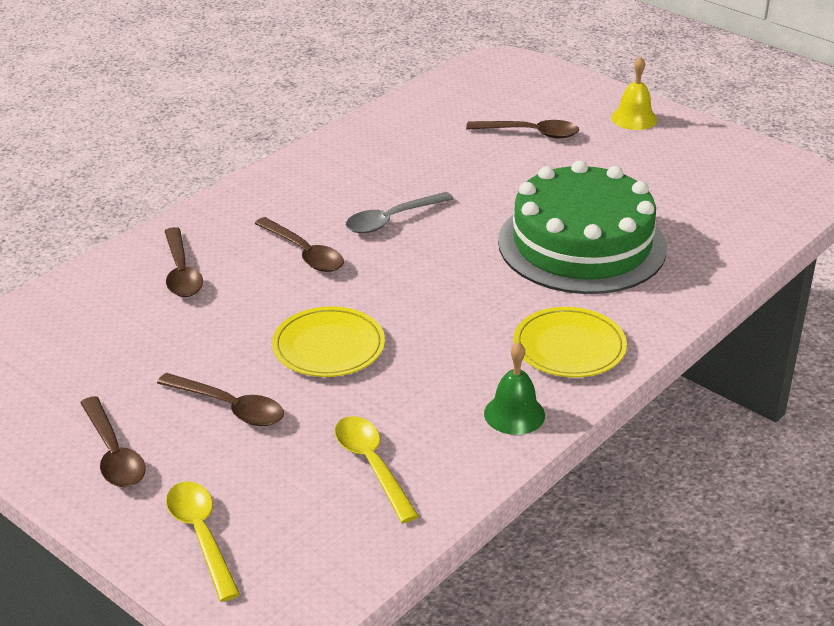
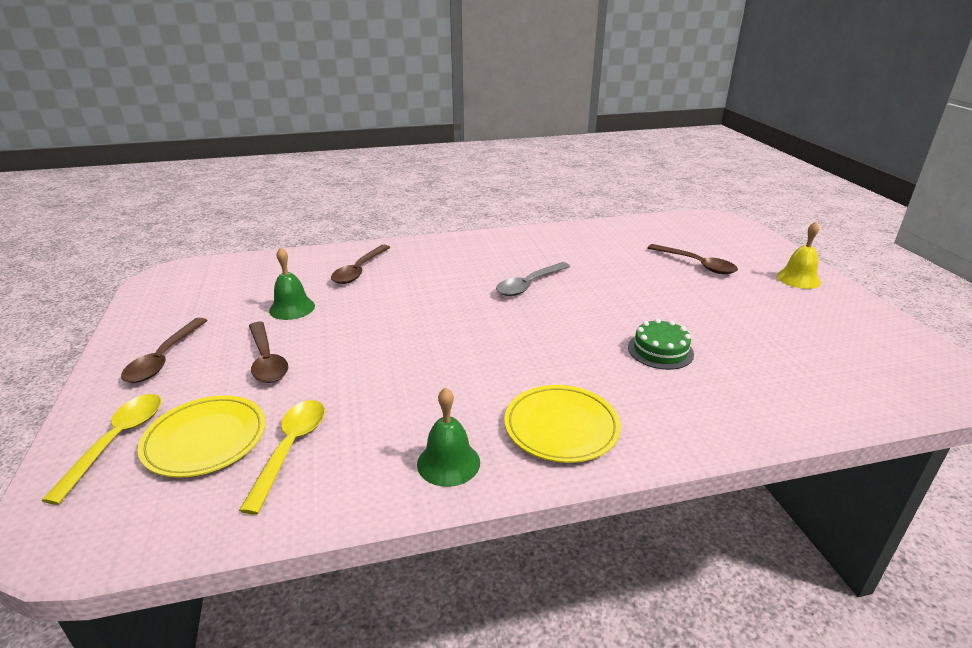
camera: 35 degrees right, 5 degrees down
(170, 346) = (292, 308): none -> green bell
(304, 253) = (445, 285): brown spoon -> none
(328, 347) = (381, 348): yellow plate -> yellow plate (205, 439)
(392, 220) = (529, 285): grey spoon -> grey spoon turned 45 degrees counterclockwise
(582, 244) = (660, 350): green cake -> green cake, size x0.40

